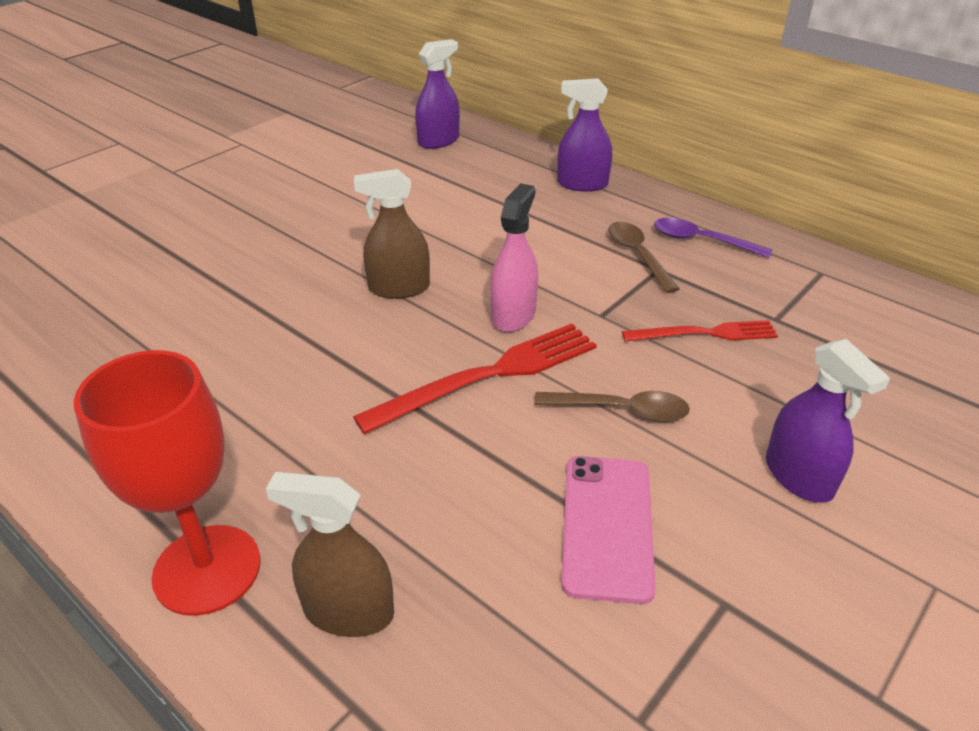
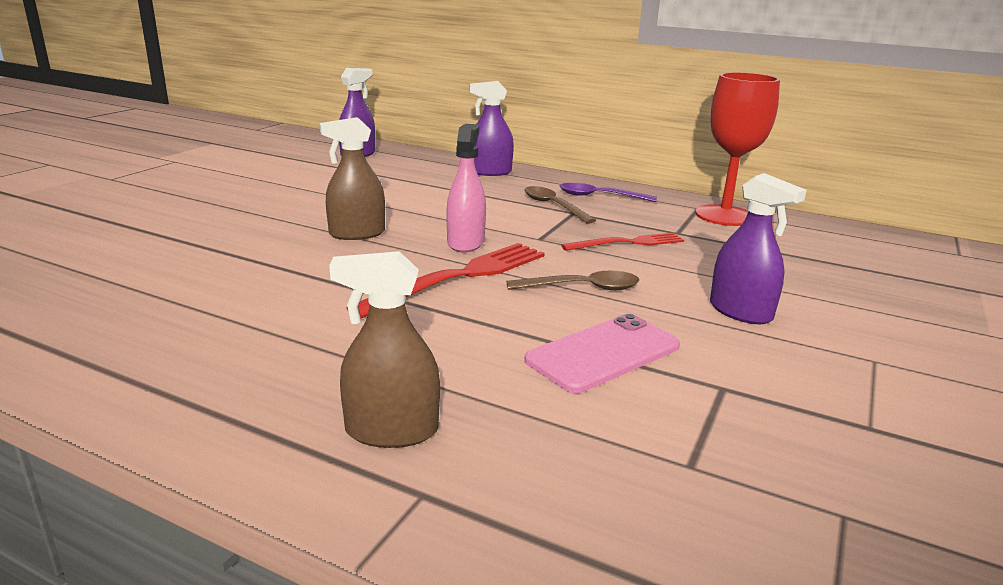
camera: 15 degrees left, 15 degrees down
(207, 569) = (234, 420): red goblet -> red goblet (724, 215)
(607, 526) = (603, 353): pink phone -> pink phone turned 60 degrees clockwise

